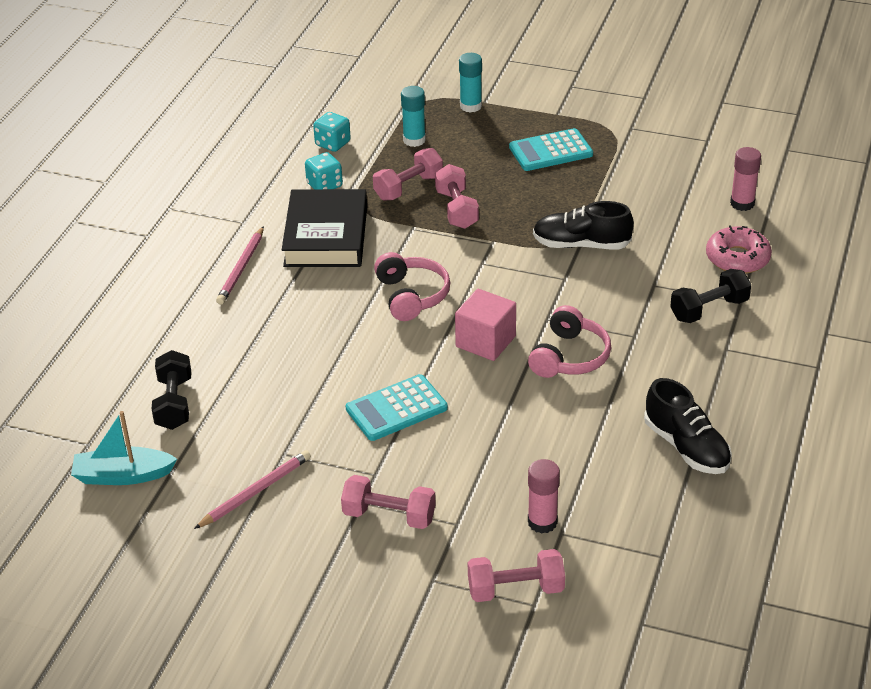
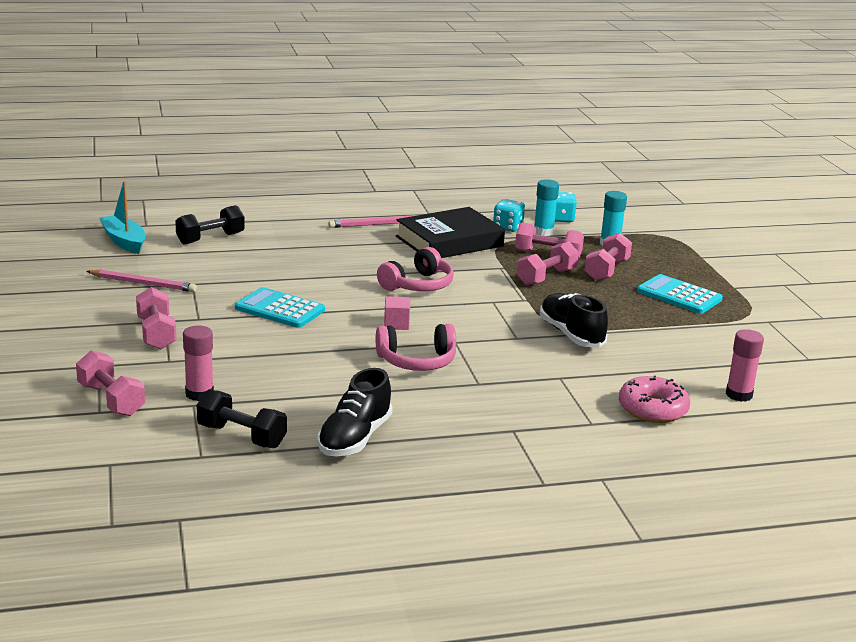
camera: 55 degrees right, 15 degrees down
(469, 168) = (606, 270): none -> pink dumbbell
(470, 106) = (687, 253): turquoise glue stick -> turquoise glue stick (543, 232)
(485, 341) = (396, 324): pink cube -> pink cube, size x0.59
(709, 309) = (559, 410): black dumbbell -> black dumbbell (241, 436)

